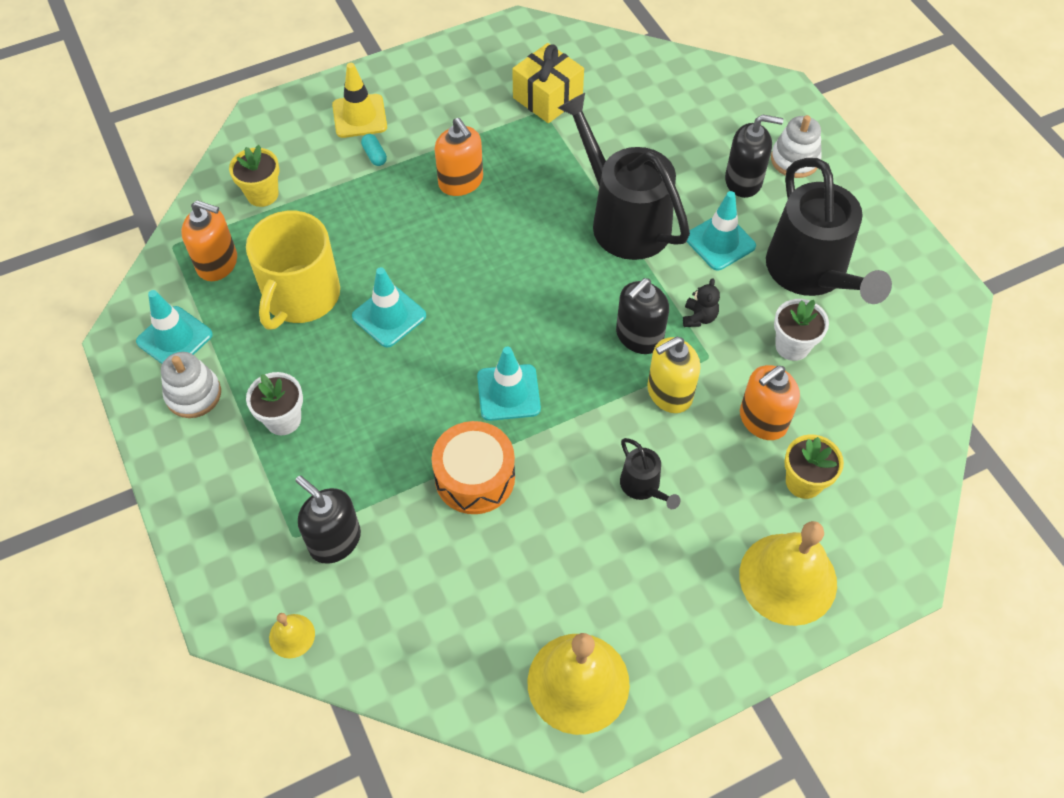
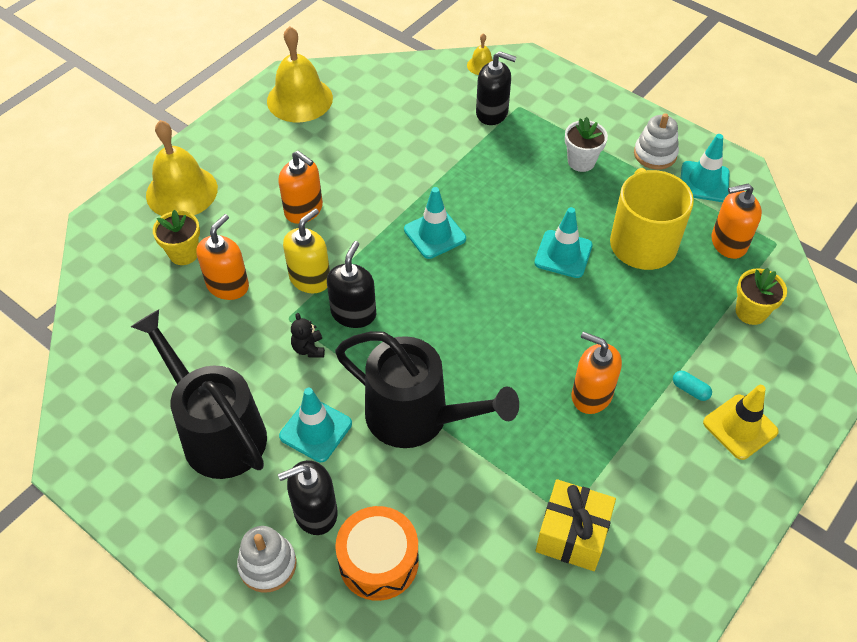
camera: 155 degrees right, 5 degrees down
(475, 477) = (425, 175): orange drum -> orange drum (378, 561)
(643, 486) = (304, 210): black watering can -> orange soap dispenser
(792, 346) = (218, 354): white flower pot -> none

